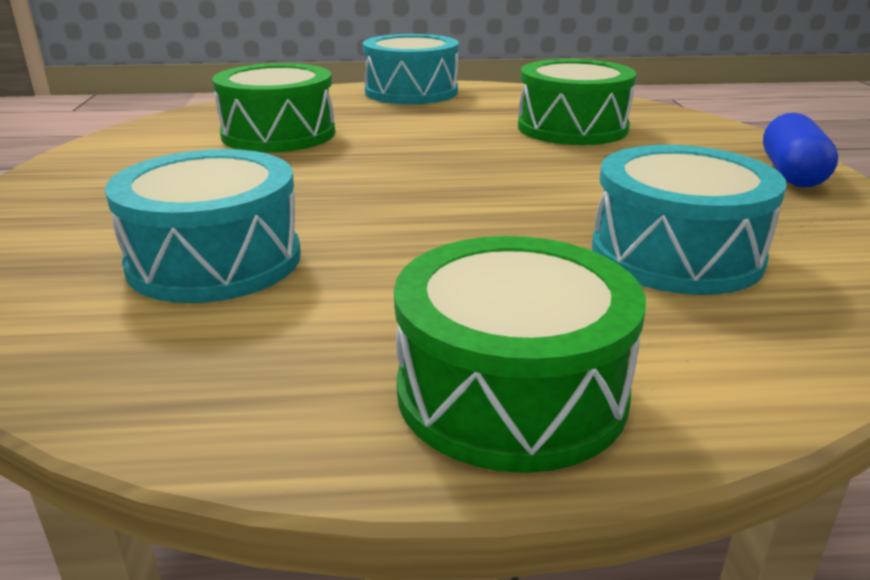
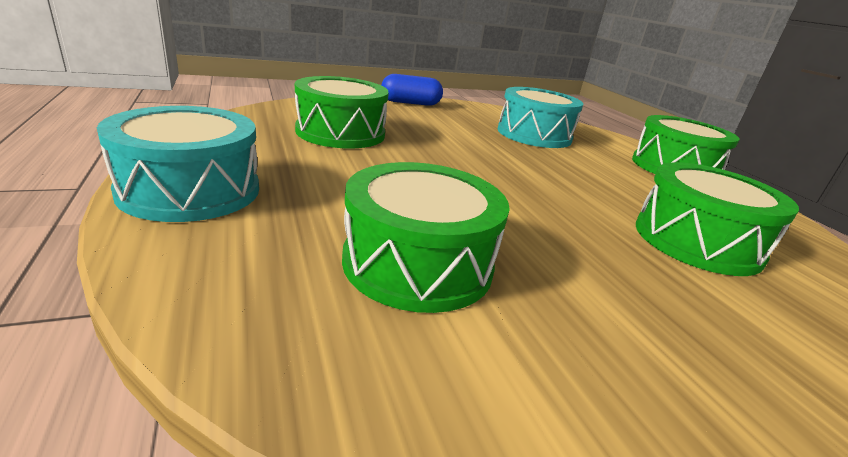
camera: 110 degrees left, 0 degrees up
(215, 260) = (696, 241): turquoise drum -> green drum

